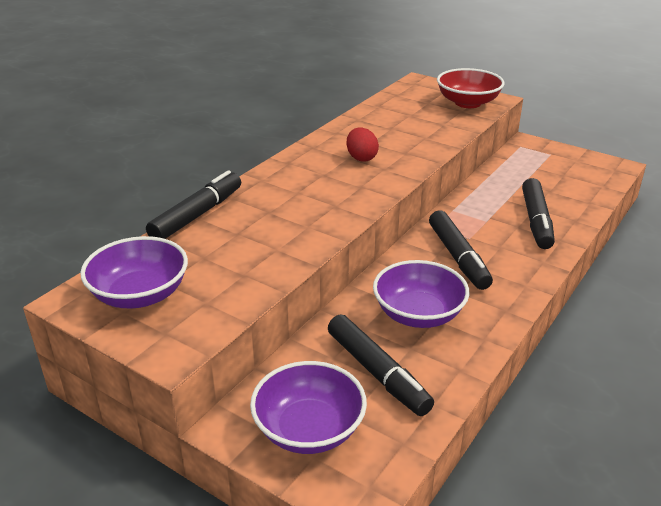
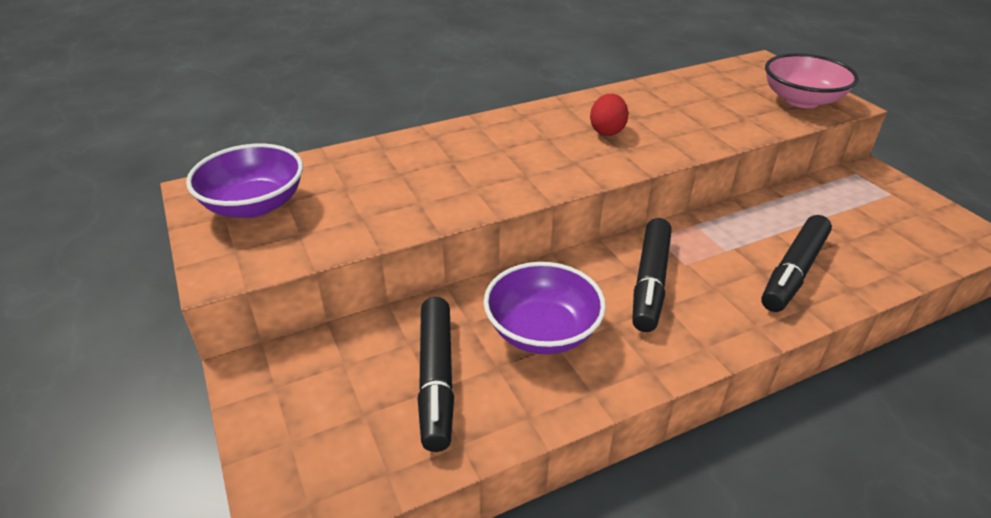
camera: 30 degrees right, 5 degrees up
(197, 215) = (382, 143): black marker -> none
(309, 429) = (313, 409): purple bowl -> none
(468, 103) = (802, 100): red bowl -> pink bowl

